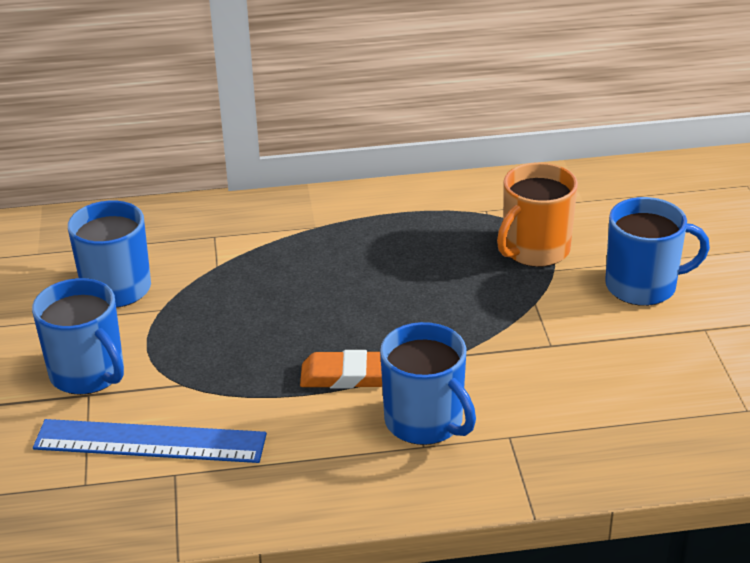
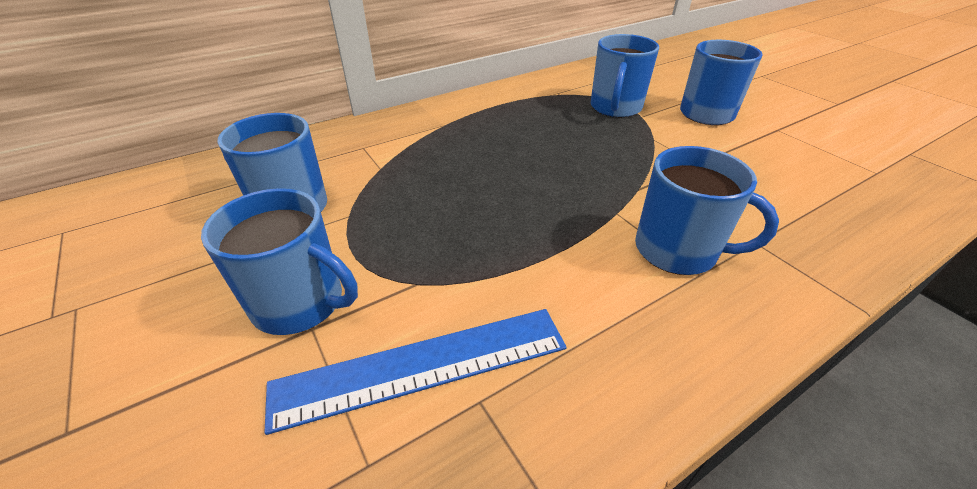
camera: 25 degrees left, 5 degrees up
(348, 376) = (571, 228): orange eraser -> none
(534, 250) = (615, 108): orange mug -> blue mug

